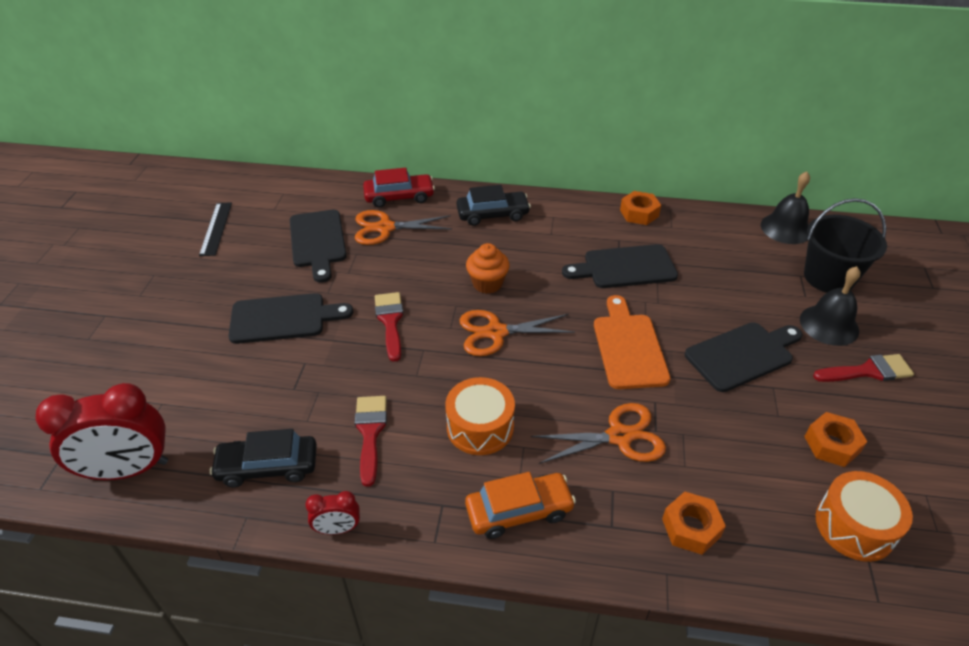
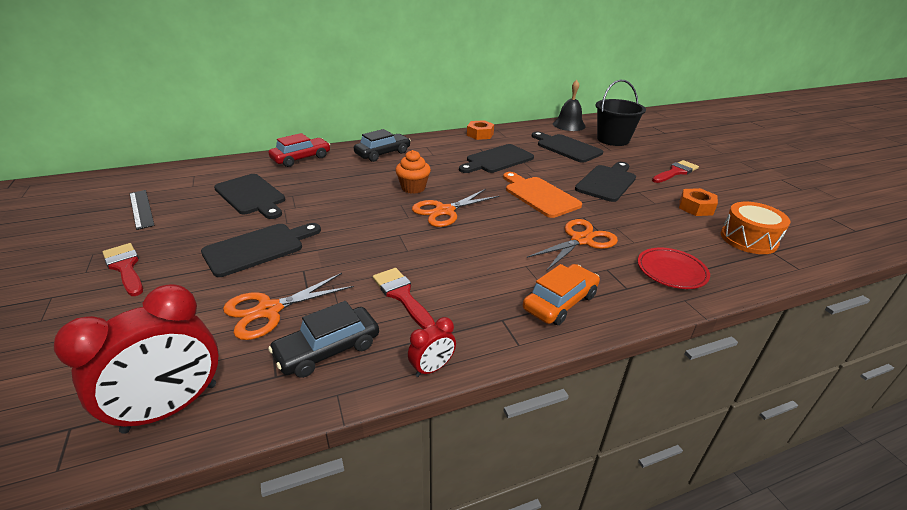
camera: 30 degrees left, 10 degrees down
(385, 228) = (304, 176): orange scissors -> orange scissors (269, 310)
(390, 321) = (357, 226): red brush -> red brush (125, 267)
(480, 427) = (484, 264): orange drum -> none
(691, 527) = (671, 271): orange nut -> red plate
(741, 273) = (566, 147): none -> black cutting board
(829, 325) = (635, 158): black bell -> none

